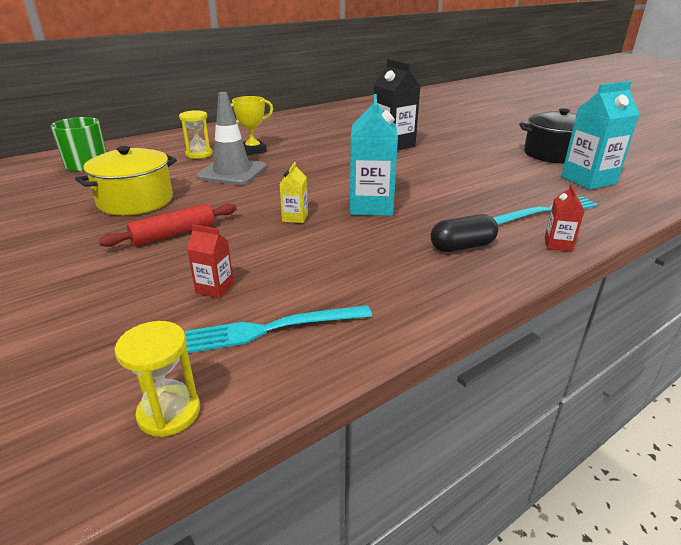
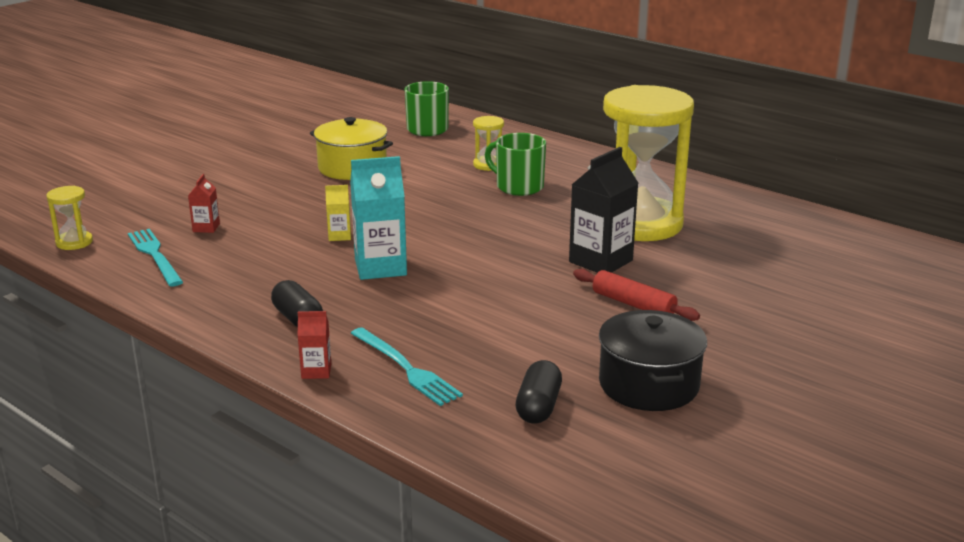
camera: 75 degrees right, 5 degrees down
(174, 234) = (291, 196): red rolling pin -> red rolling pin (633, 304)
(232, 172) = (443, 190): grey traffic cone -> none
(253, 150) = (518, 187): yellow trophy -> green mug
(343, 131) = (640, 224): none -> yellow hourglass
(588, 180) = (538, 407): turquoise carton -> black capsule

